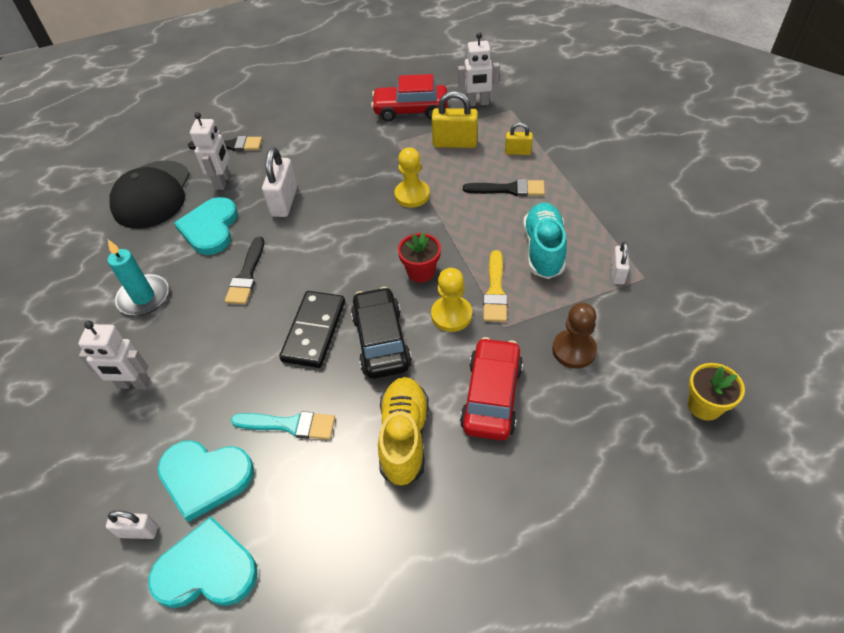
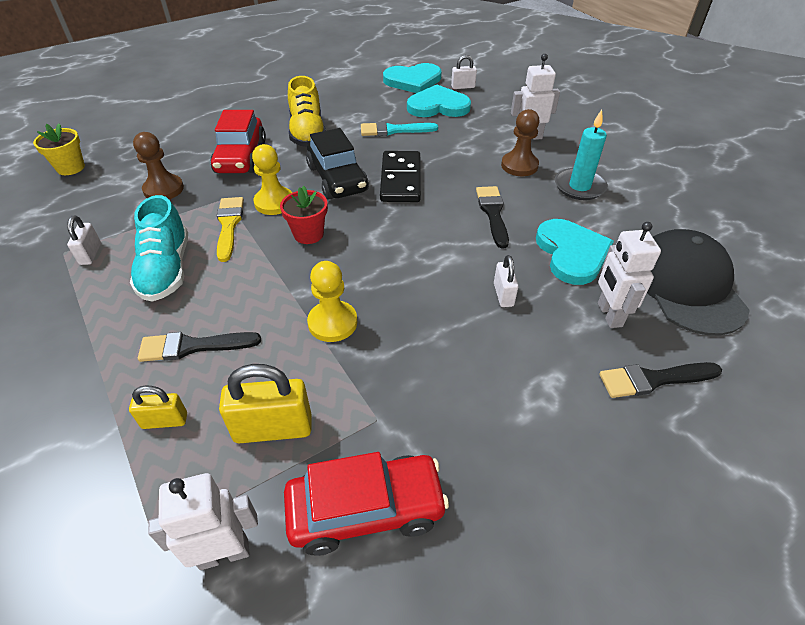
camera: 165 degrees right, 5 degrees down
(179, 335) = (519, 166): none -> brown pawn
(284, 202) = (503, 295): white padlock -> white padlock, size x0.58

